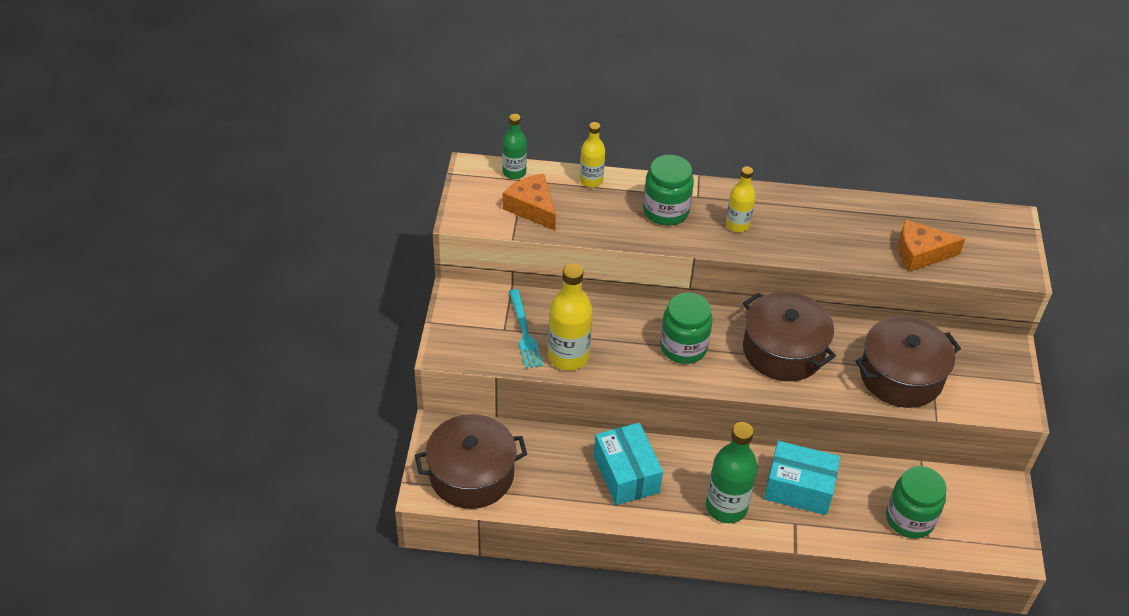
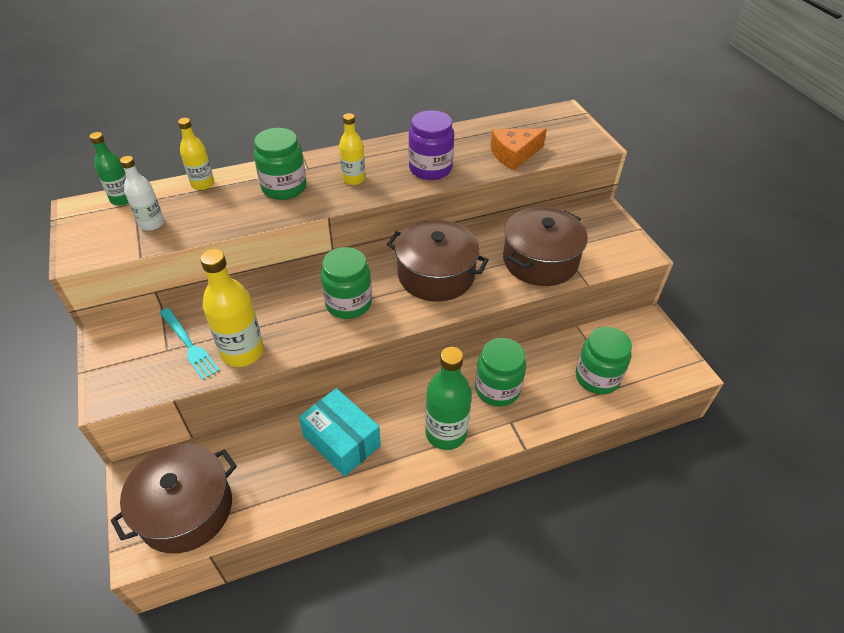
camera: 25 degrees left, 0 degrees up
(532, 208) = (152, 223): orange cheese -> white bottle
(799, 488) = (497, 389): turquoise box -> green jar
(821, 239) = (430, 169): none -> purple jar

